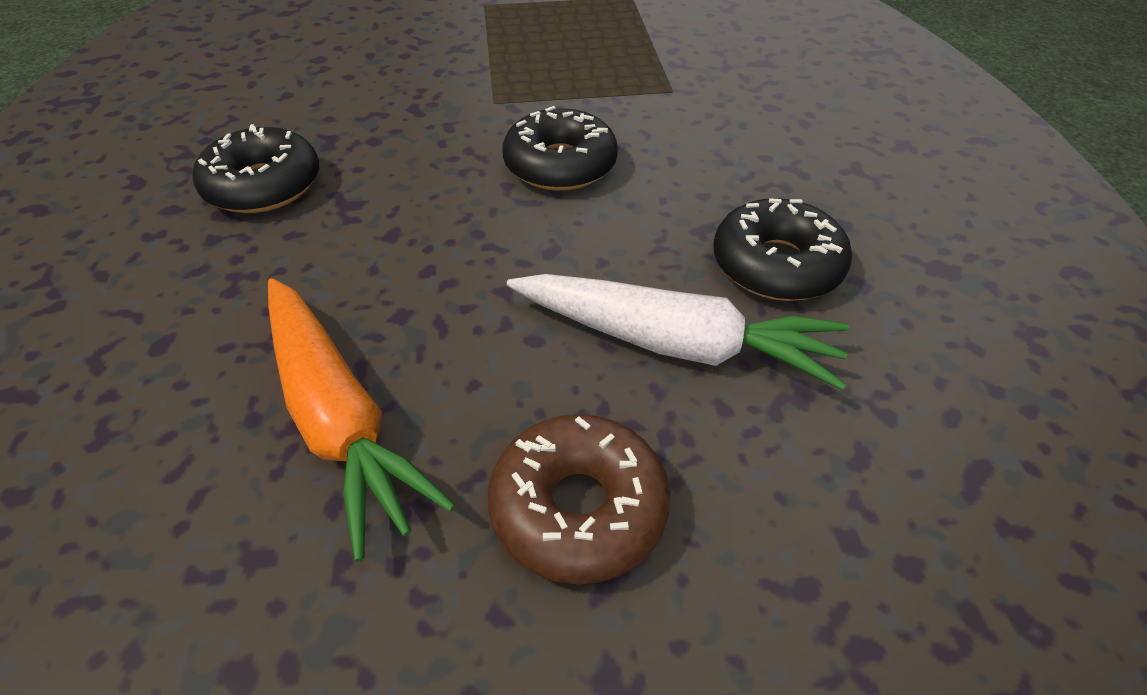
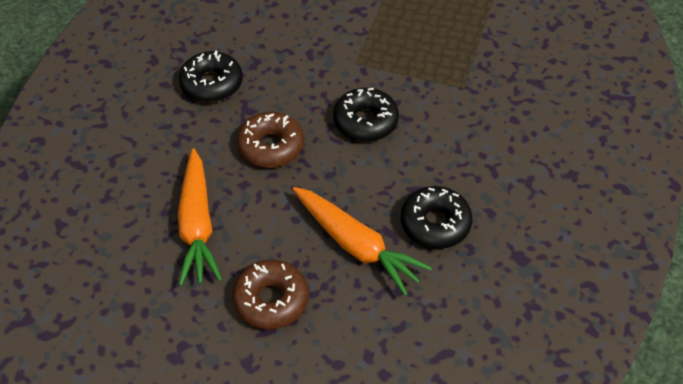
camera: 25 degrees right, 5 degrees up
(420, 242) = (271, 146): none -> brown donut
(675, 343) = (356, 245): white carrot -> orange carrot

